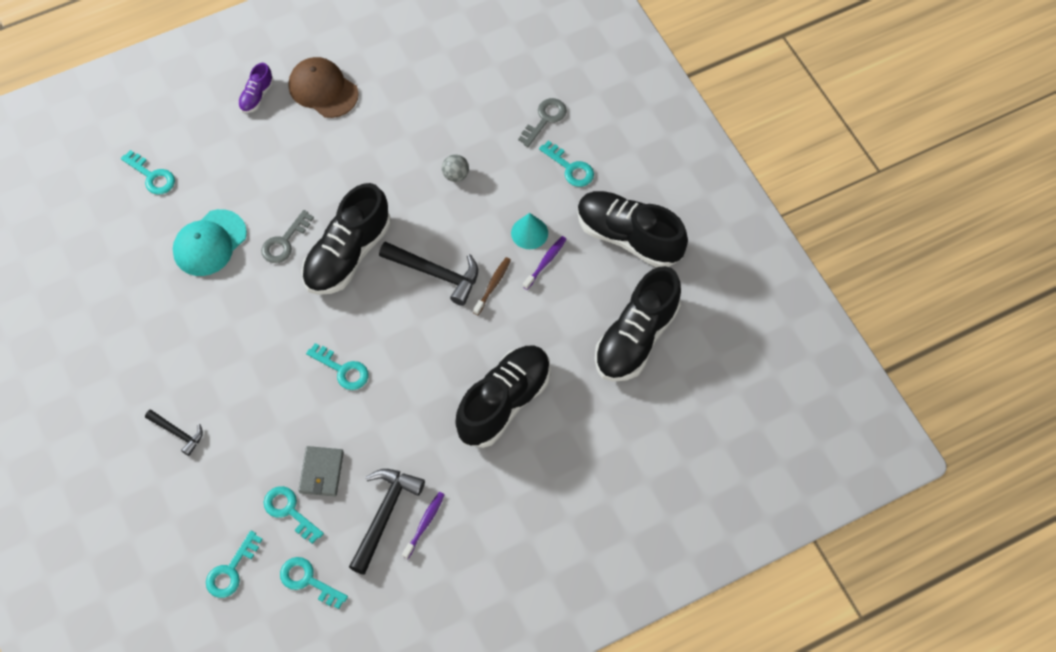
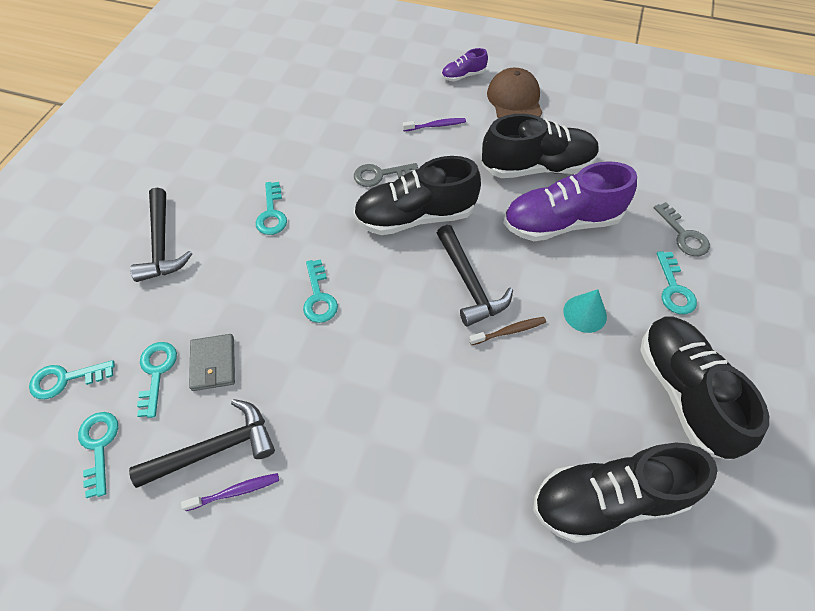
camera: 45 degrees right, 5 degrees down
(152, 176) = (343, 77): turquoise key -> turquoise key (271, 214)
(178, 433) = (162, 244): black hammer -> black hammer, size x1.72
(209, 243) = (330, 139): turquoise cap -> none
(321, 472) = (213, 363): grey wallet -> grey wallet turned 60 degrees counterclockwise
(456, 175) = (561, 222): grey ball -> purple shoe
(504, 402) = (418, 444): black shoe -> black shoe (537, 167)
(545, 119) = (683, 235): grey key -> grey key turned 75 degrees clockwise
(545, 262) = (577, 350): purple toothbrush -> purple toothbrush (436, 125)

